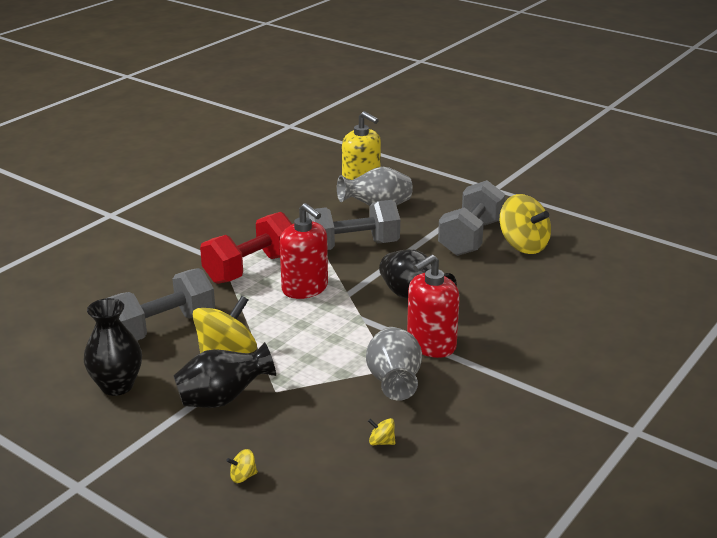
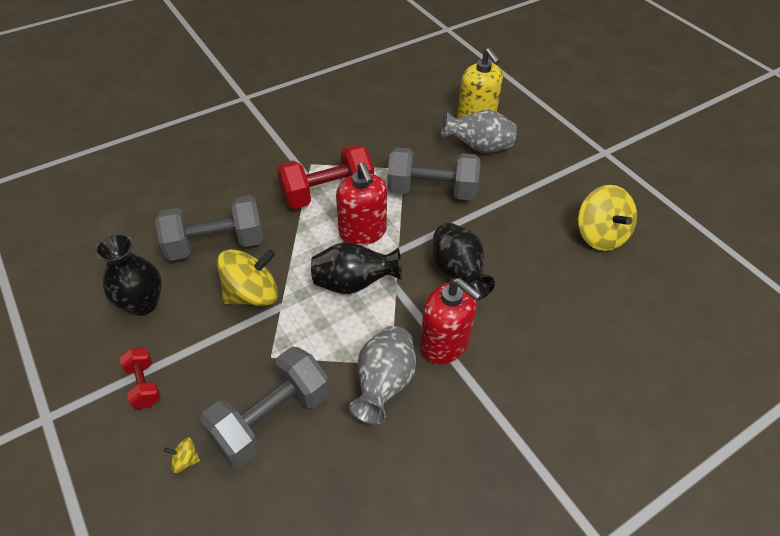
camera: 20 degrees right, 20 degrees up
(163, 439) = (144, 385): none -> red dumbbell
(223, 399) = (220, 351): black vase -> black vase (354, 283)
(381, 442) = (333, 462): yellow spinning top -> none
(431, 344) = (444, 343): red soap dispenser -> red soap dispenser turned 120 degrees counterclockwise
(471, 238) = (551, 210): grey dumbbell -> grey dumbbell (271, 418)

